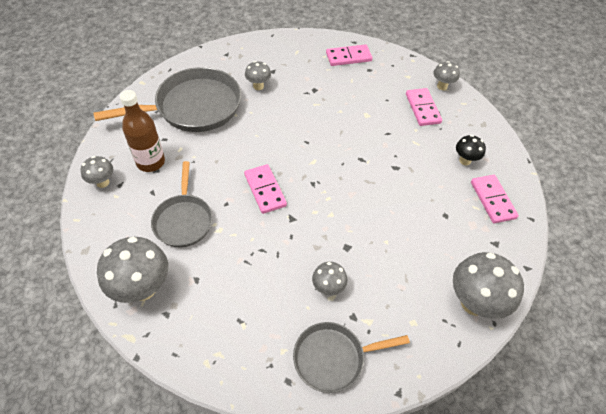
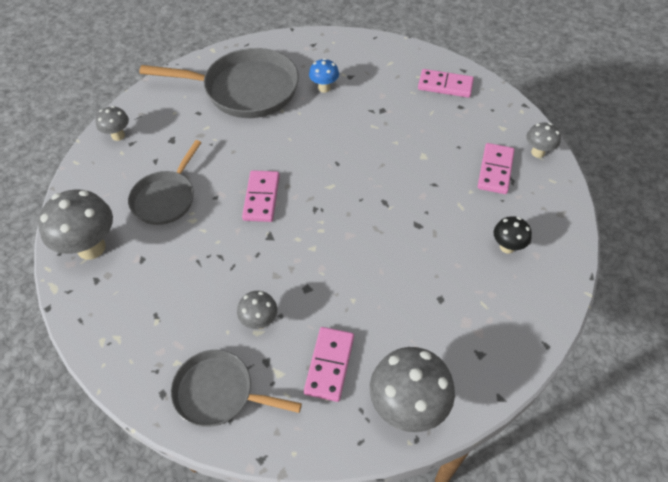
camera: 30 degrees right, 0 degrees up
(150, 162) = (171, 131): brown bottle -> none
(258, 86) = (324, 88): grey mushroom -> blue mushroom
(492, 200) = (510, 304): pink domino -> pink domino (329, 365)

